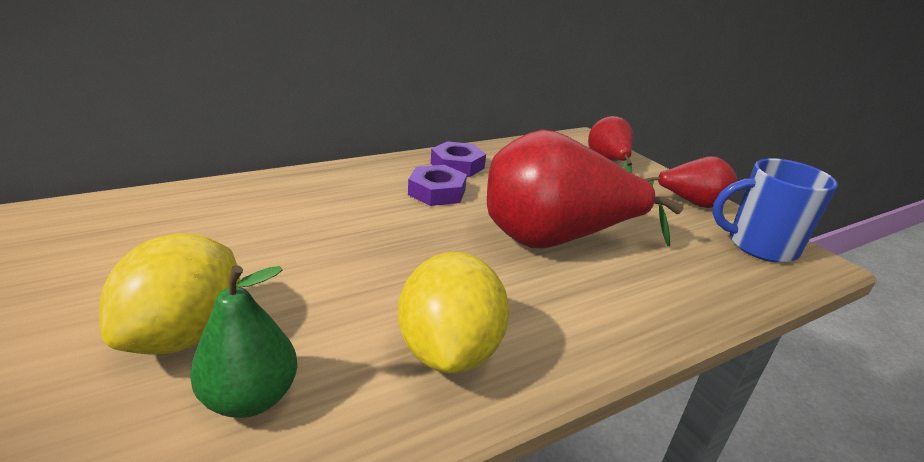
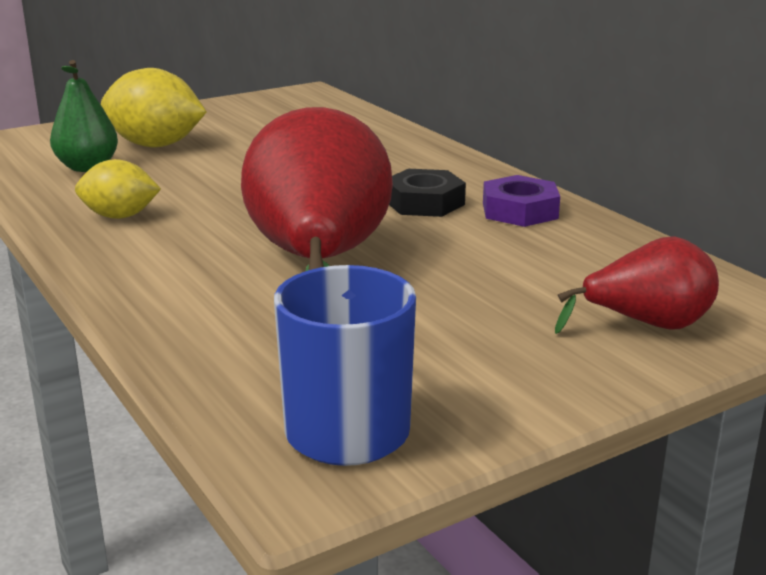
camera: 90 degrees right, 5 degrees down
(437, 192) = (424, 202): purple nut -> black nut
(450, 350) = (120, 216): yellow lemon -> yellow lemon, size x0.63
(690, 204) = (496, 386): red pear -> none

